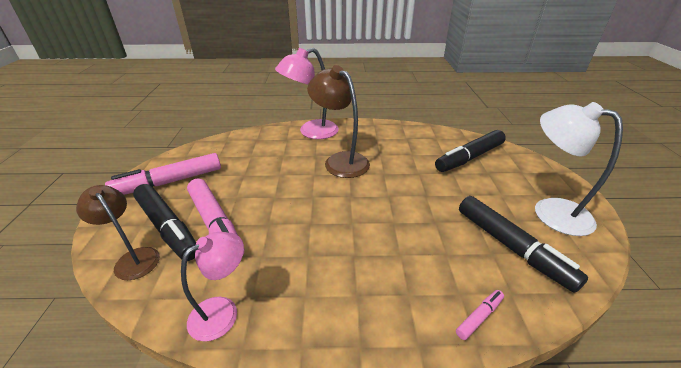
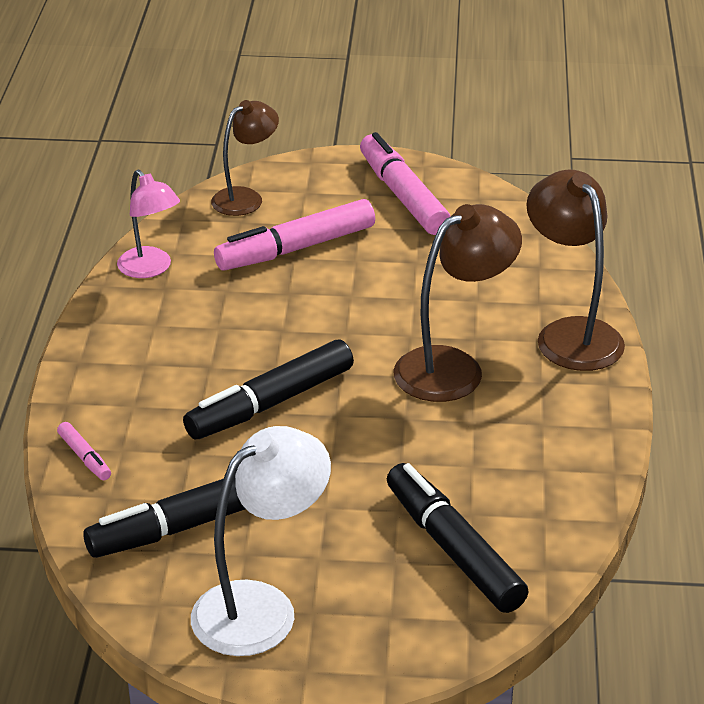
camera: 95 degrees right, 0 degrees up
(168, 227) = (297, 212): black marker -> black marker (271, 403)
(311, 132) = (571, 334): pink lamp -> brown lamp

